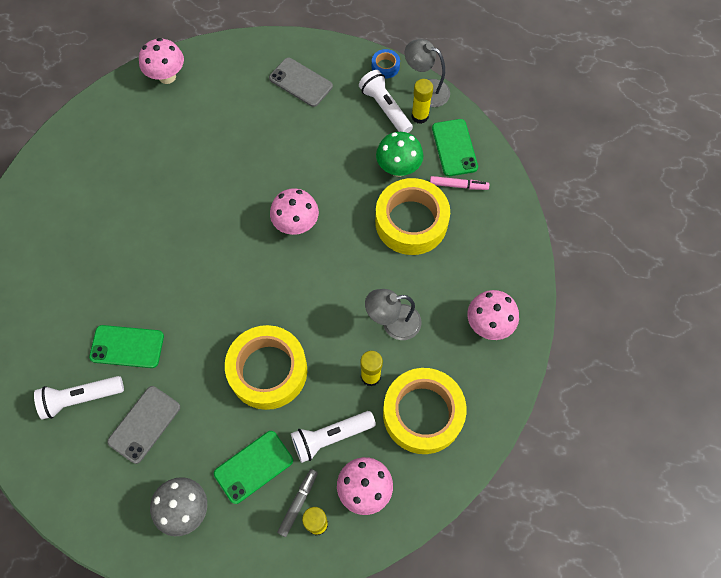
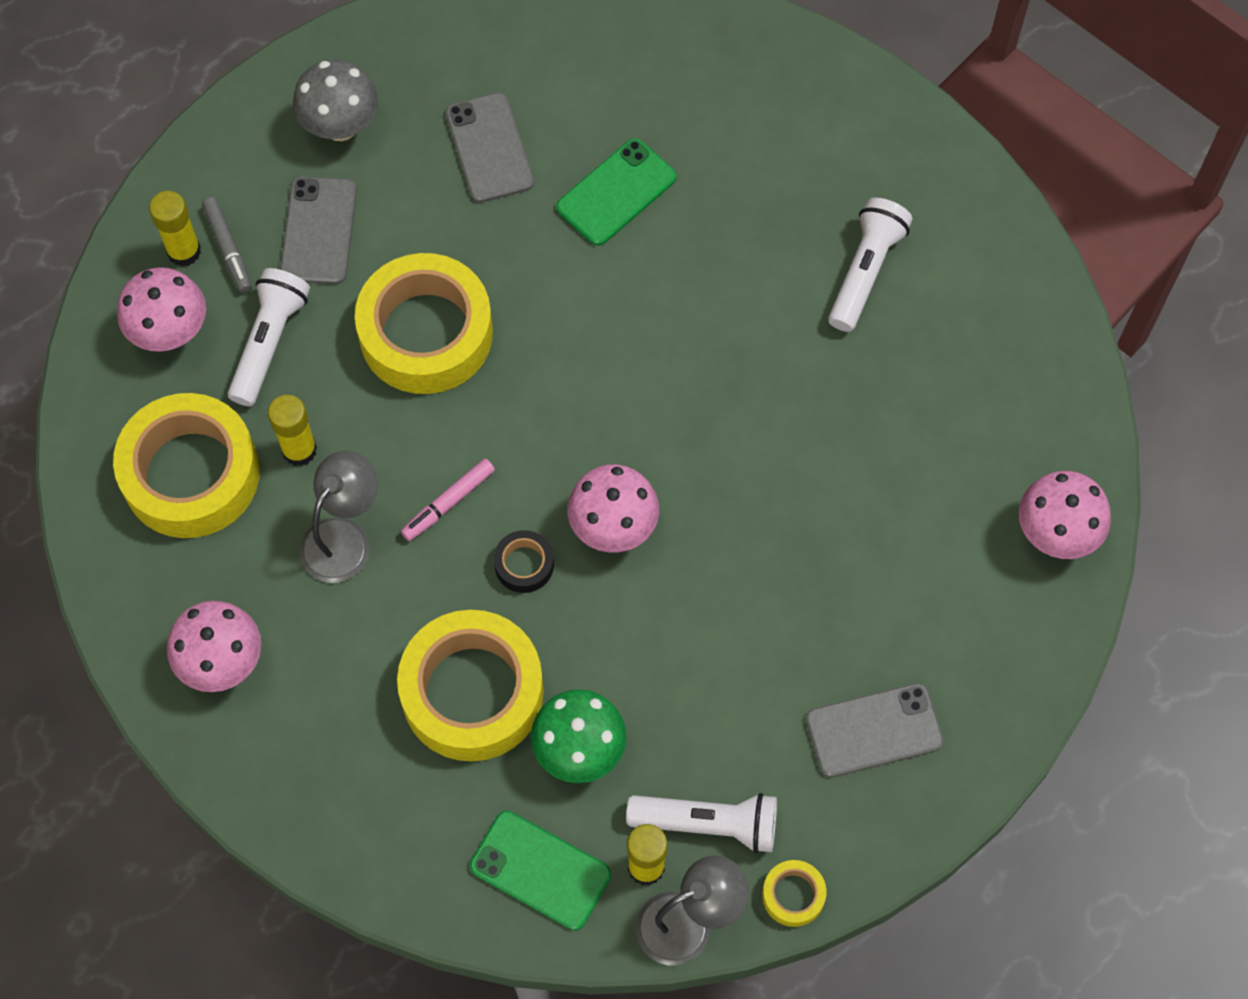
camera: 130 degrees right, 0 degrees up
(81, 398) = (591, 100): white flashlight -> white flashlight (865, 271)
(253, 466) = (319, 231): green phone -> grey phone
(342, 244) = (524, 565): none -> black tape
(385, 66) = (793, 895): blue tape -> yellow tape
(458, 185) = (469, 816): pink marker -> pink marker (448, 503)

